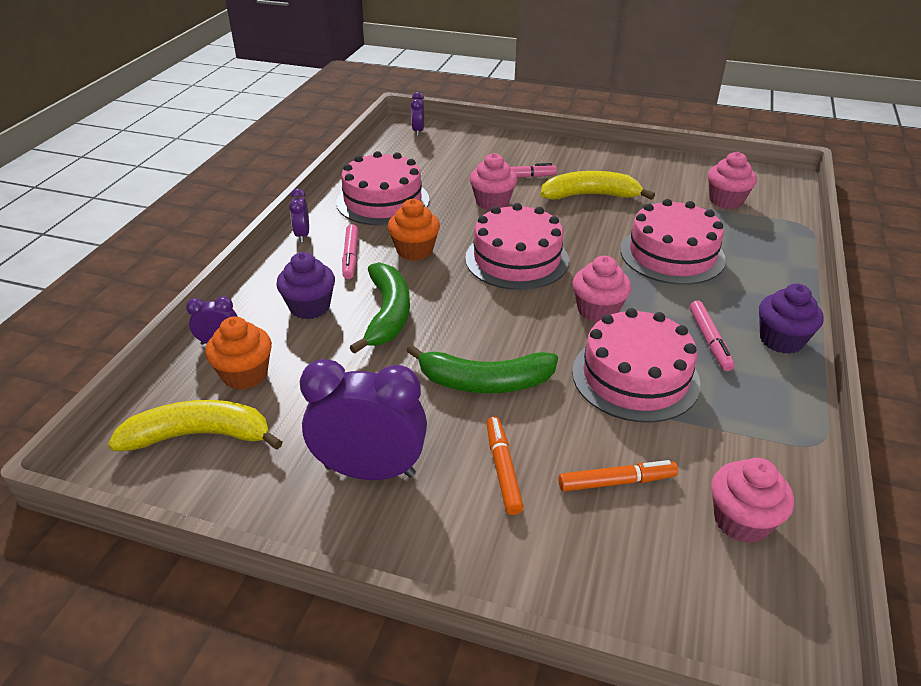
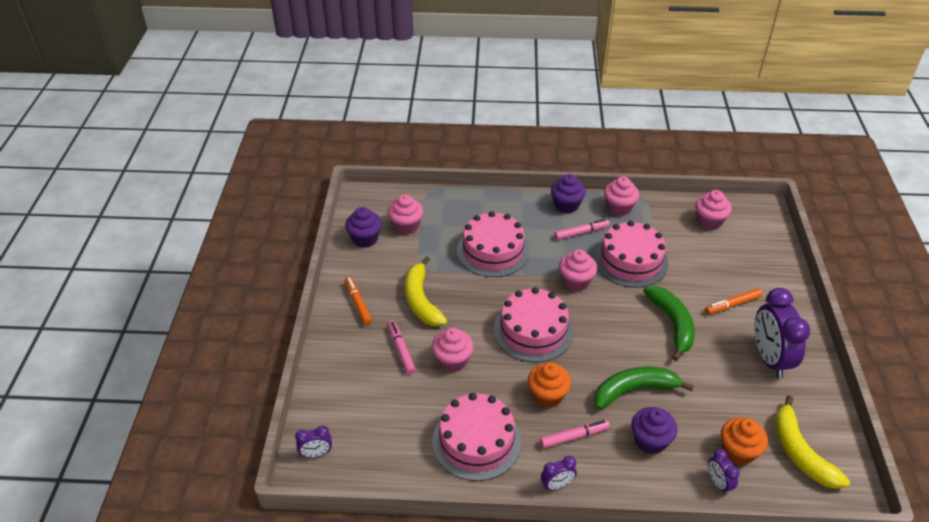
camera: 105 degrees left, 5 degrees up
(616, 482) = (713, 262): orange marker -> orange marker (358, 304)
(702, 174) = (365, 239): none -> purple cupcake
(778, 399) = (619, 208): none -> pink cupcake

